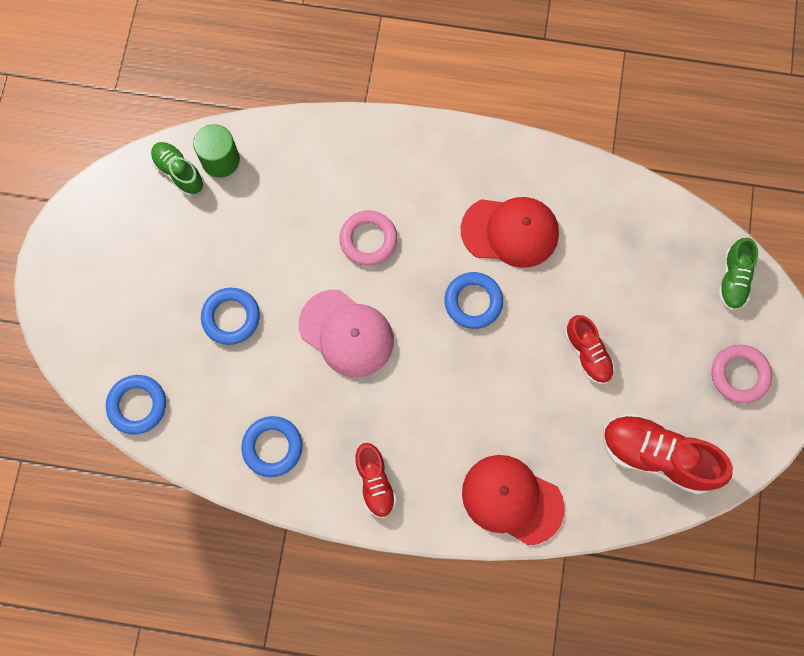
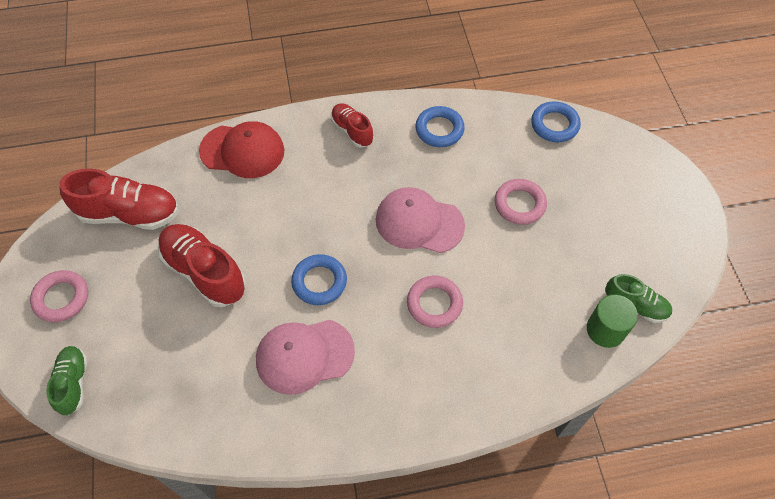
camera: 160 degrees right, 15 degrees down
(231, 317) = (519, 204): blue ring -> pink ring
(510, 231) = (304, 356): red cap -> pink cap
(587, 353) = (204, 272): red shoe -> red shoe, size x1.70

